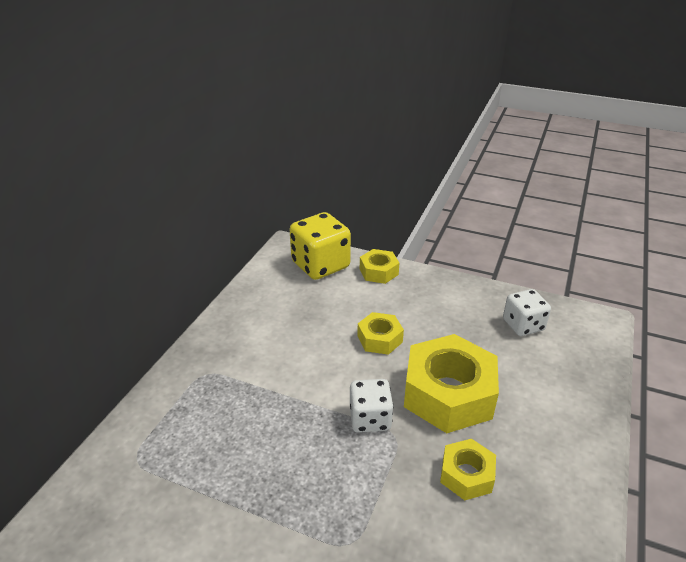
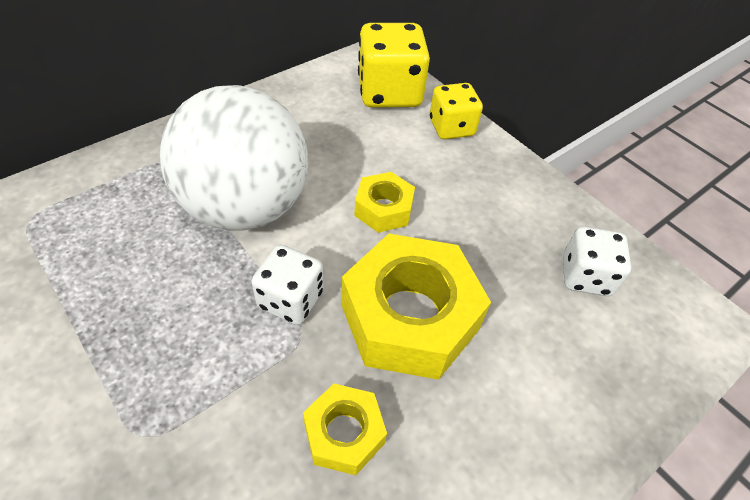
camera: 25 degrees right, 15 degrees up
(289, 377) = (245, 206): none -> white ball
(378, 271) = (451, 127): yellow nut -> yellow dice

